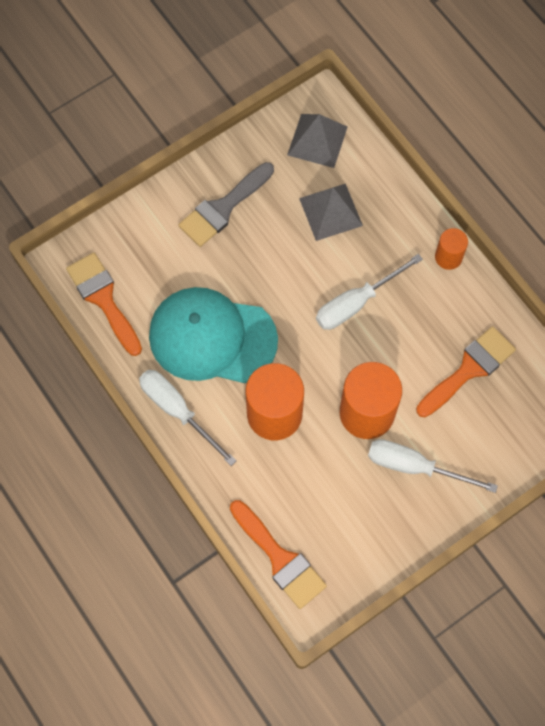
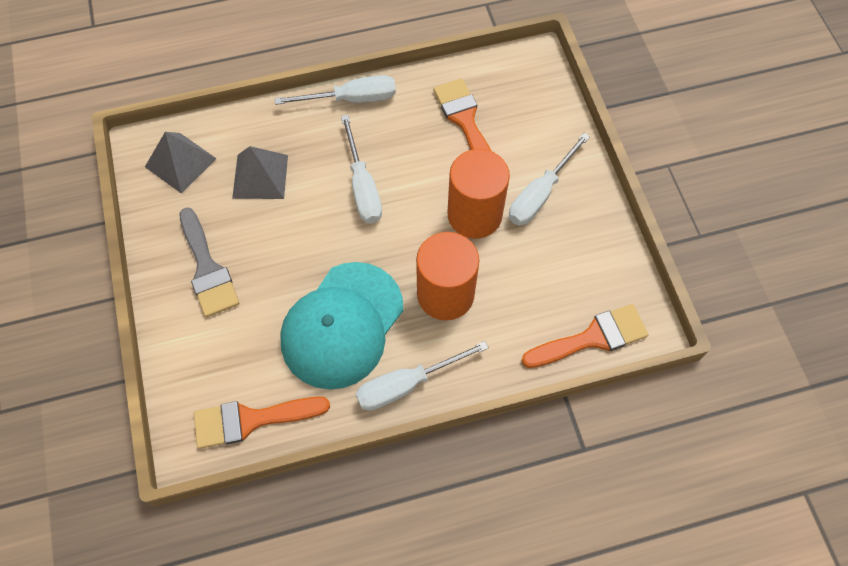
camera: 70 degrees left, 5 degrees down
(448, 257) = (352, 99): orange cylinder -> white screwdriver

